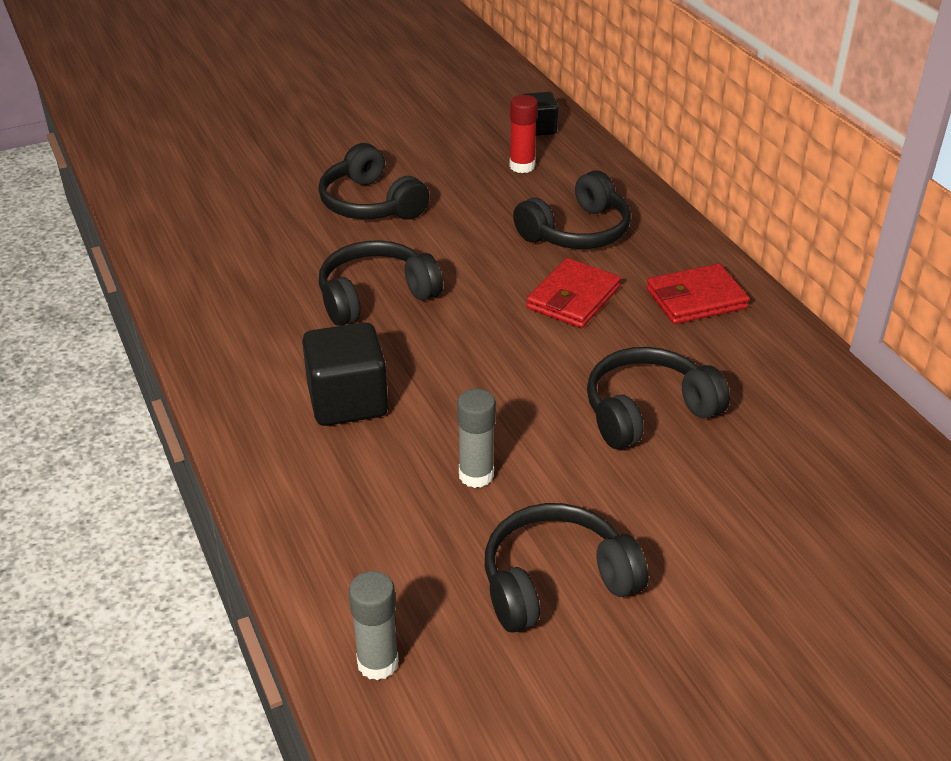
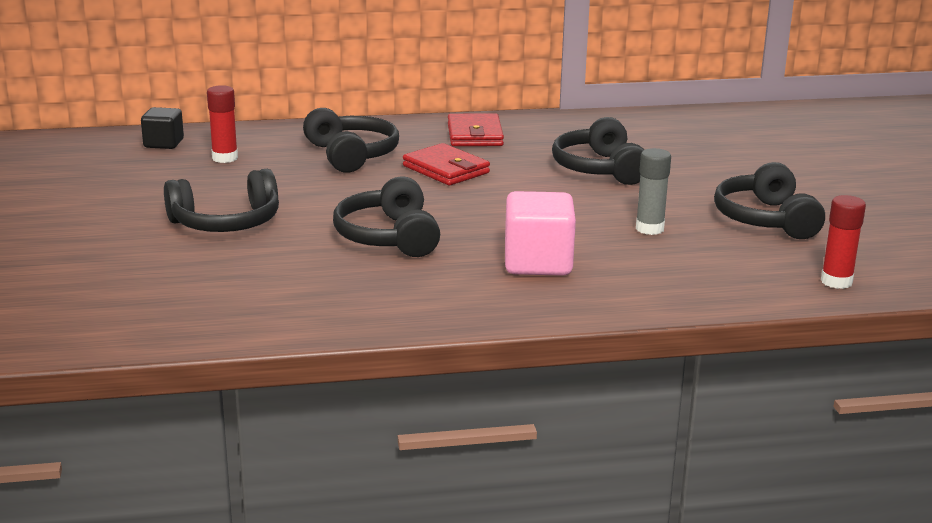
camera: 75 degrees left, 15 degrees down
(348, 401) = (538, 263): black cube -> pink cube
(378, 663) = (836, 281): grey glue stick -> red glue stick

